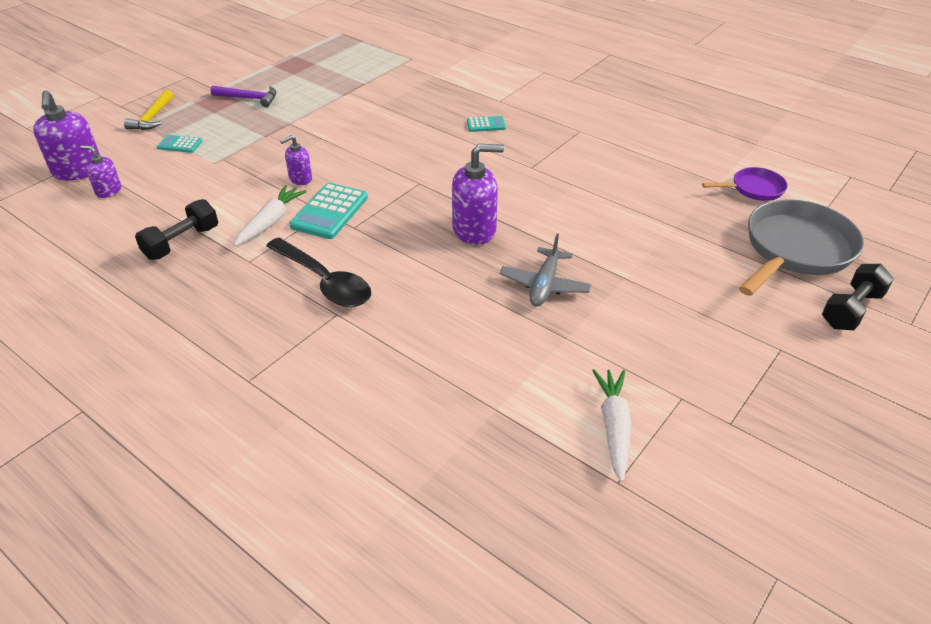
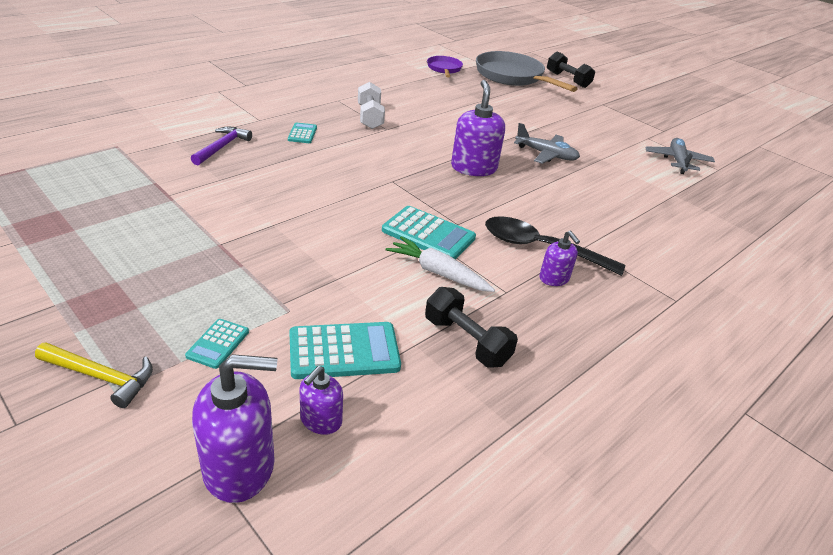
camera: 85 degrees left, 5 degrees down
(171, 190) = (344, 351): none -> turquoise calculator
(249, 98) = (118, 272): purple hammer -> purple hammer (222, 147)
(300, 178) = (357, 247): purple soap dispenser -> purple soap dispenser (554, 278)
(324, 281) = (541, 248): black spoon -> black spoon turned 120 degrees counterclockwise
(552, 154) = (370, 117): none -> white dumbbell
(613, 427) = (677, 161): white carrot -> grey plane

